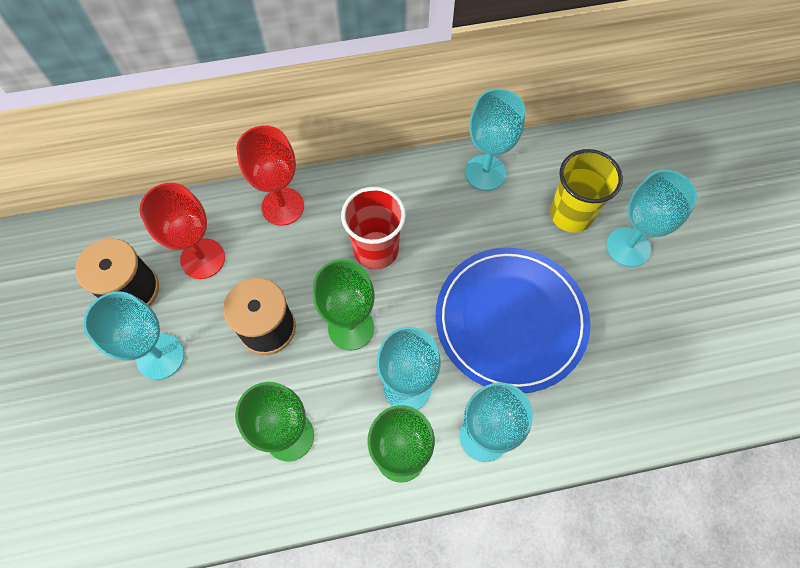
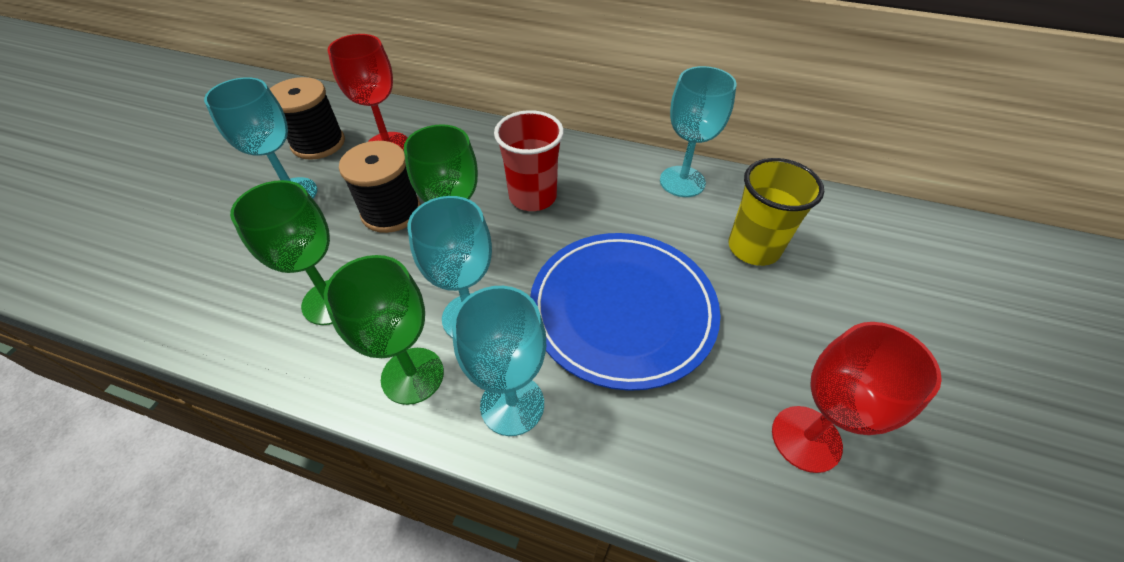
camera: 30 degrees right, 15 degrees down
(283, 206) = (480, 137): red goblet -> red goblet (806, 438)
(628, 247) = (806, 303): turquoise goblet -> none

